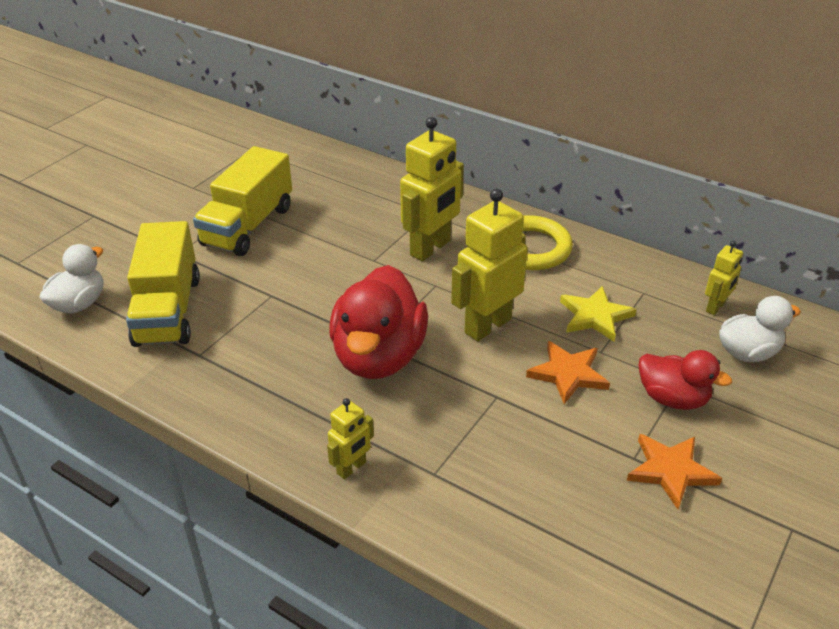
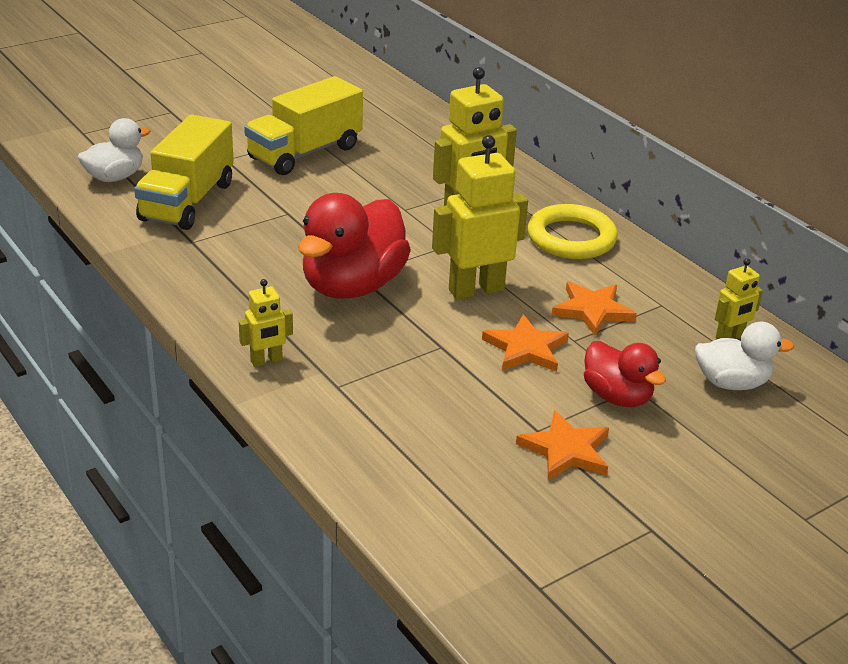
camera: 20 degrees right, 5 degrees down
(595, 316) = (592, 310): yellow star -> orange star

